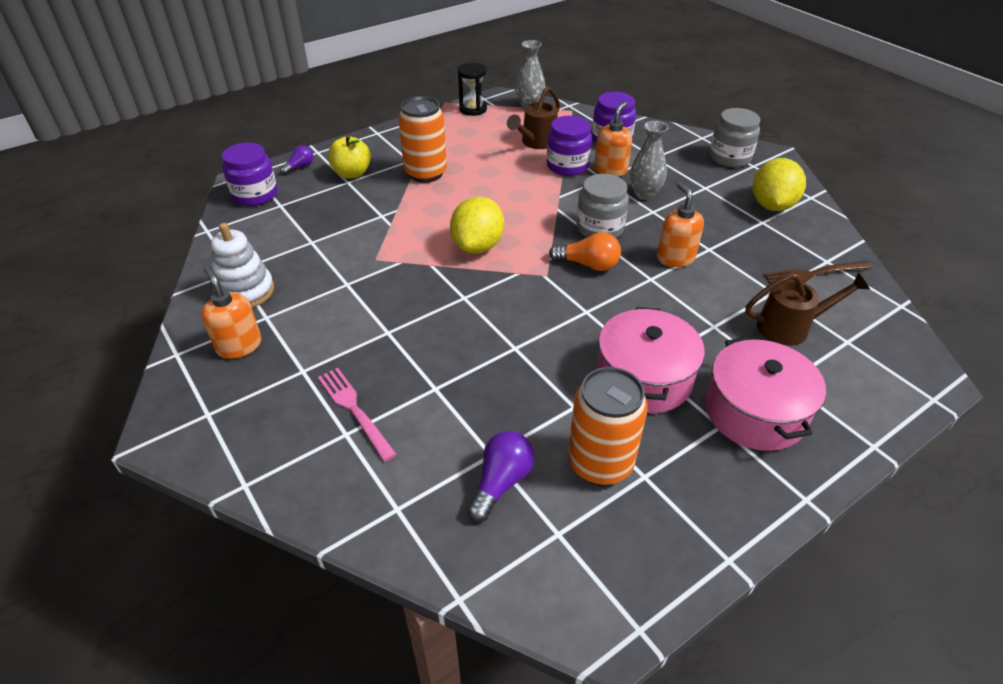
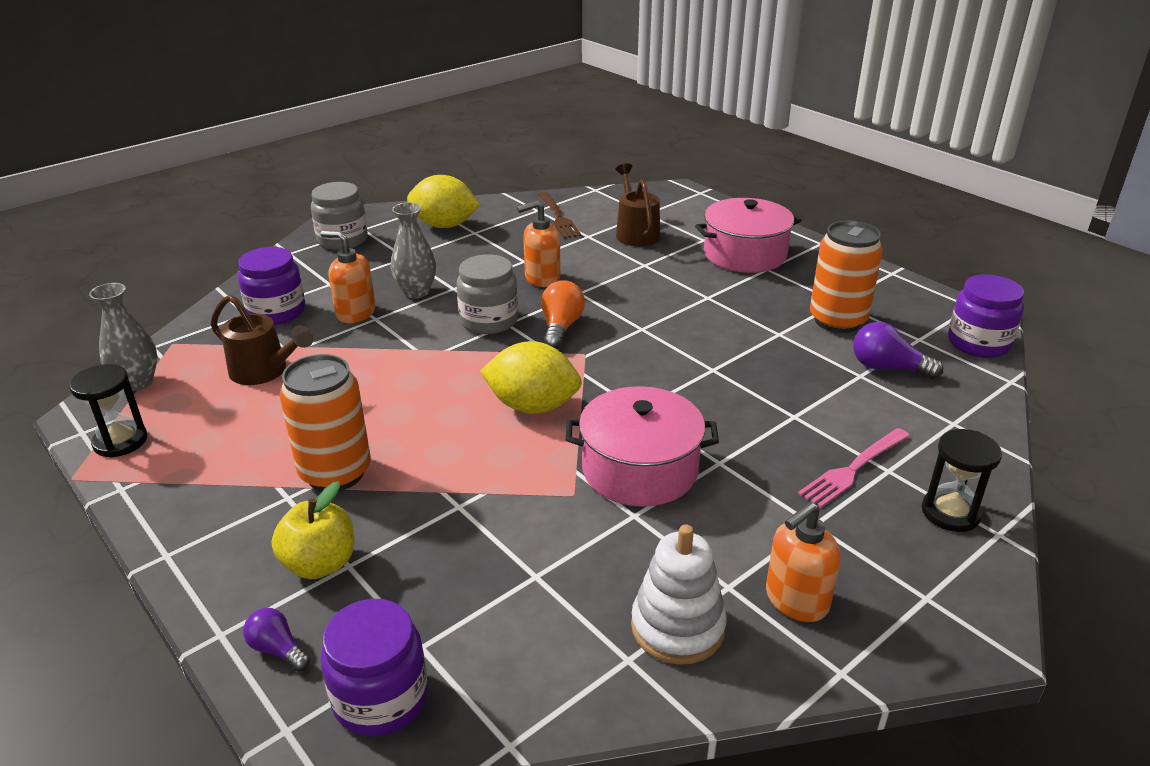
camera: 95 degrees left, 10 degrees down
(280, 459) = (950, 513): none -> black hourglass
(567, 166) = (339, 344): purple jar -> purple jar (978, 343)
(644, 378) = (727, 299): pink pot -> pink pot (639, 469)

